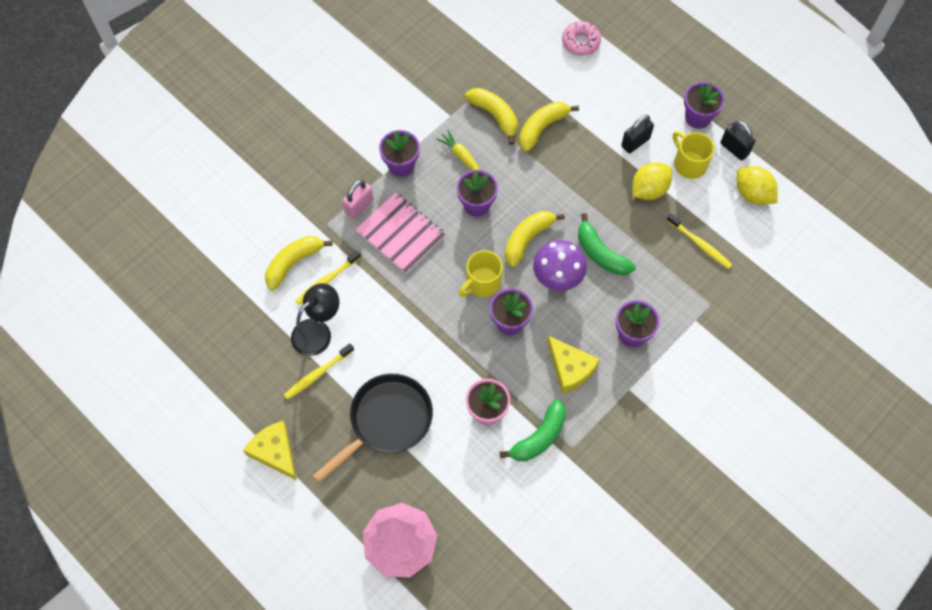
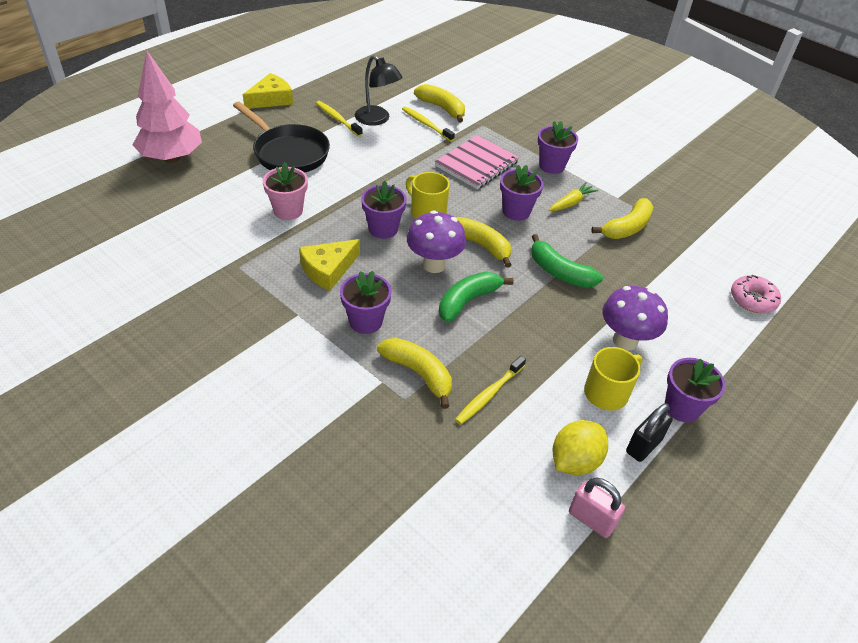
camera: 85 degrees right, 20 degrees down
(359, 206) = (502, 142): pink padlock -> pink padlock (591, 519)
(539, 437) = (254, 244): green banana -> green banana (559, 272)
(542, 128) = (622, 262): yellow banana -> yellow banana (418, 374)
(635, 142) = (625, 341): black padlock -> purple mushroom
(649, 189) = (560, 349): yellow lemon -> none

